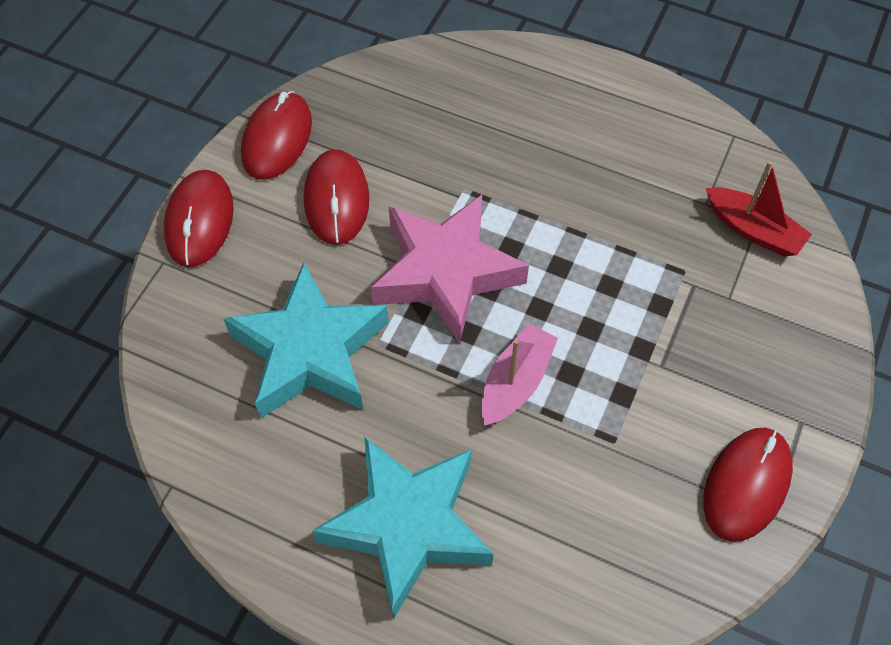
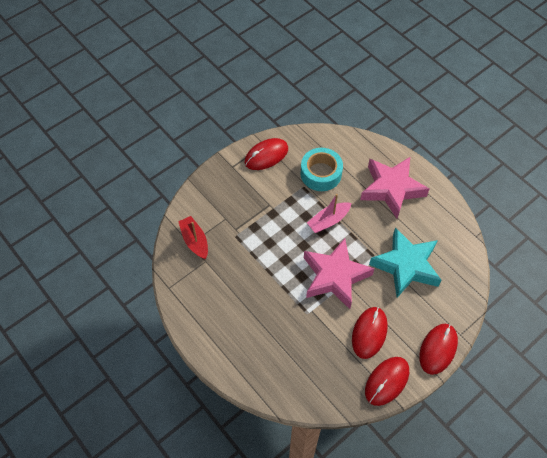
camera: 155 degrees left, 0 degrees up
(407, 526) = (392, 189): turquoise star -> pink star
(593, 493) = (321, 173): none -> turquoise tape

